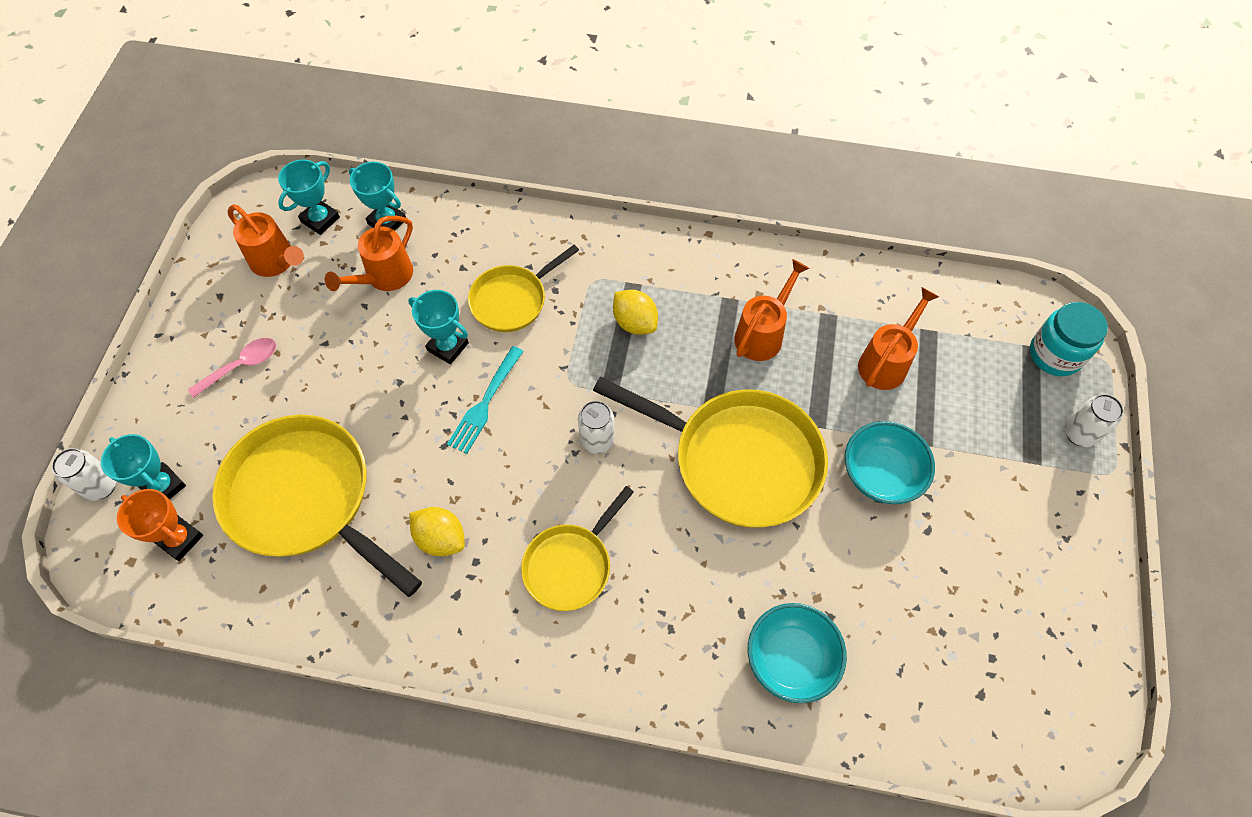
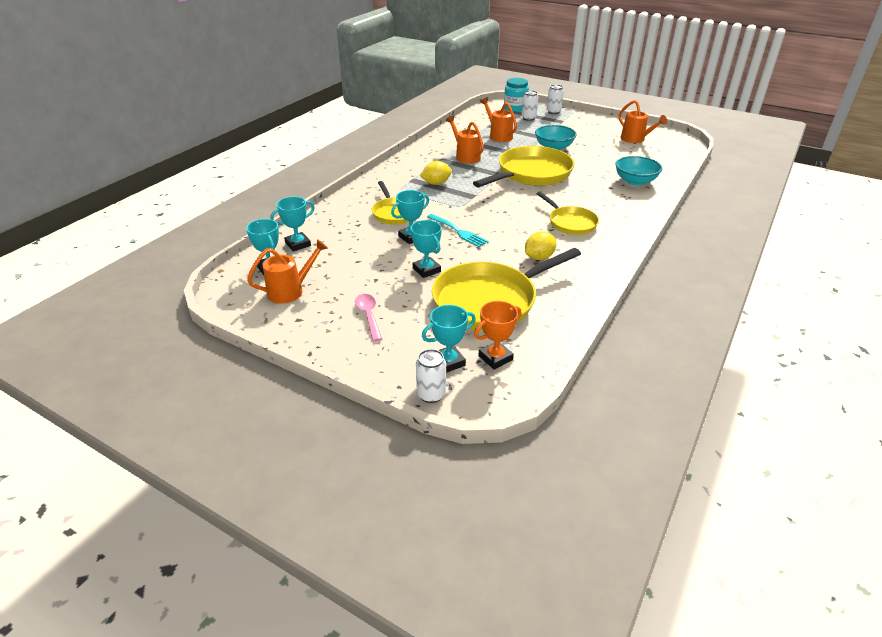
camera: 70 degrees left, 25 degrees down
(364, 395) = (426, 270): none -> turquoise trophy
(384, 277) = (342, 251): orange watering can -> orange watering can (635, 139)
(597, 440) = (501, 204): white can -> white can (528, 118)

